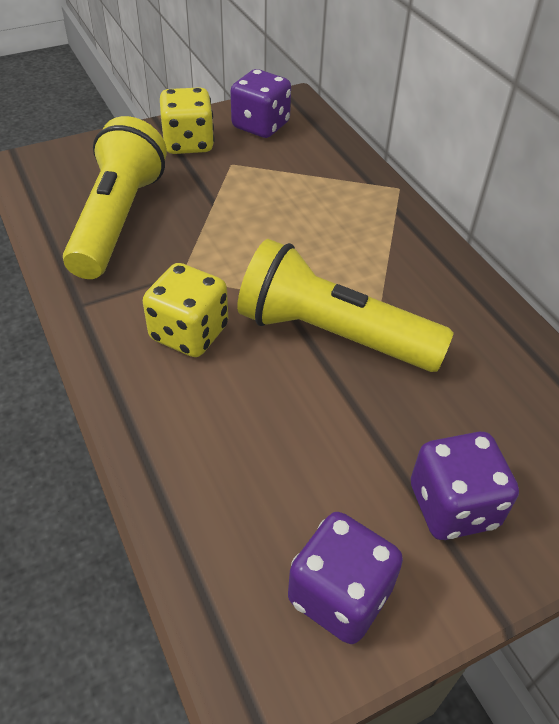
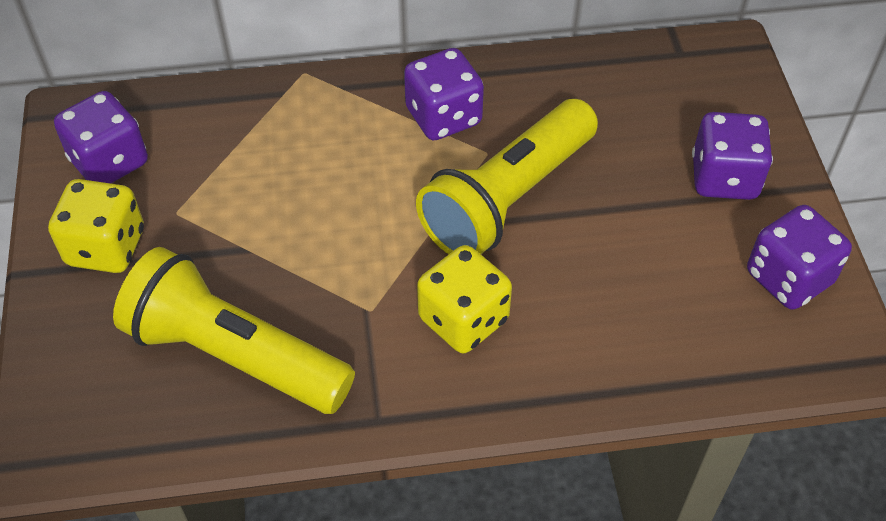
camera: 70 degrees left, 5 degrees up
(402, 274) = (443, 117): none -> purple dice

